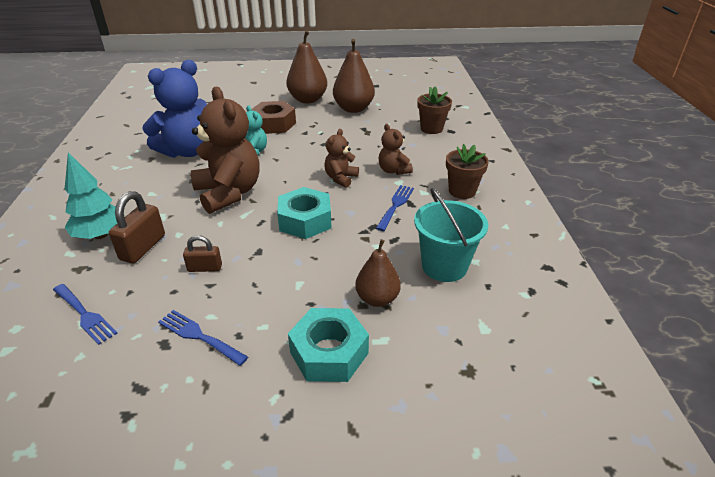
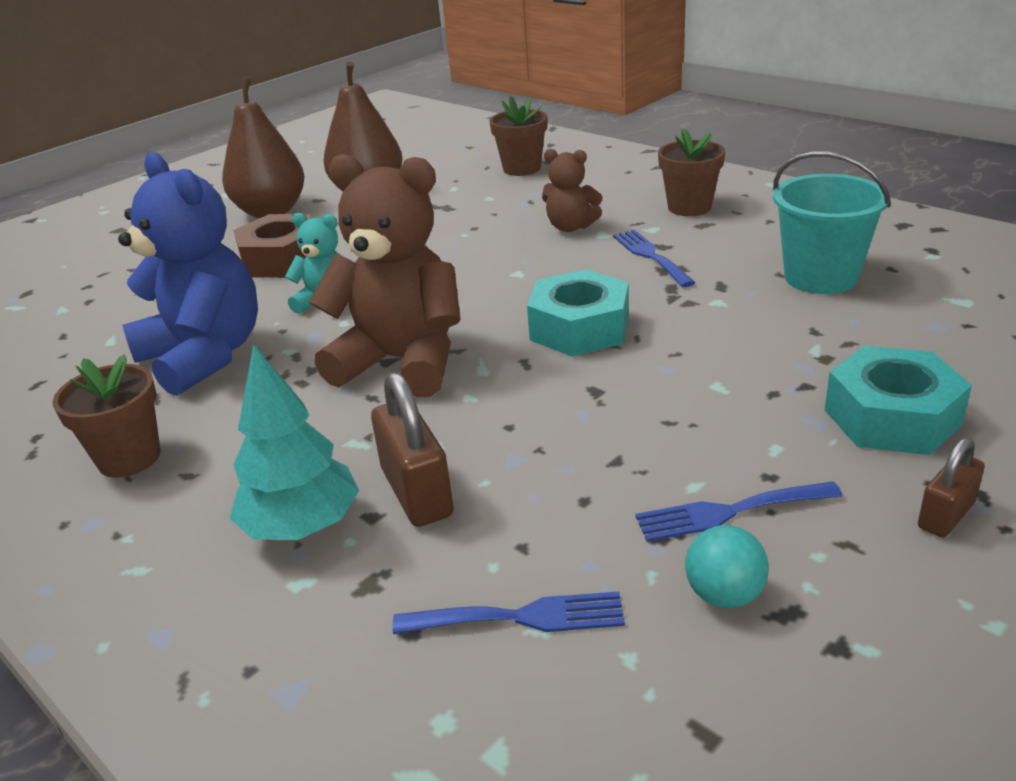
camera: 40 degrees left, 5 degrees down
(111, 177) = (129, 458): none -> brown flower pot
(138, 363) = (724, 595): none -> turquoise ball
(187, 151) = (205, 356): blue teddy bear -> blue teddy bear turned 45 degrees counterclockwise
(205, 268) = (567, 450): brown padlock -> brown padlock (946, 515)
(341, 178) = (524, 266): brown teddy bear -> none
(377, 299) = (826, 343): brown pear -> none

